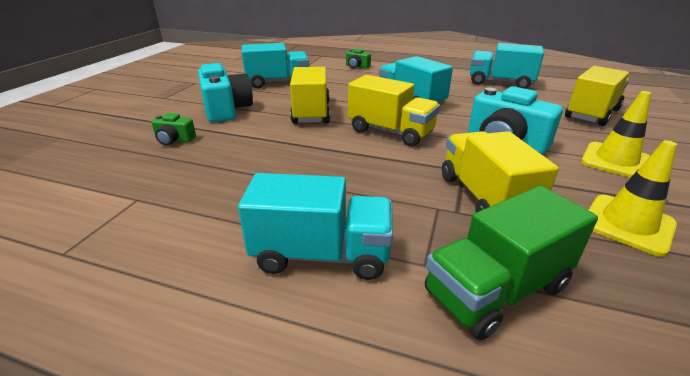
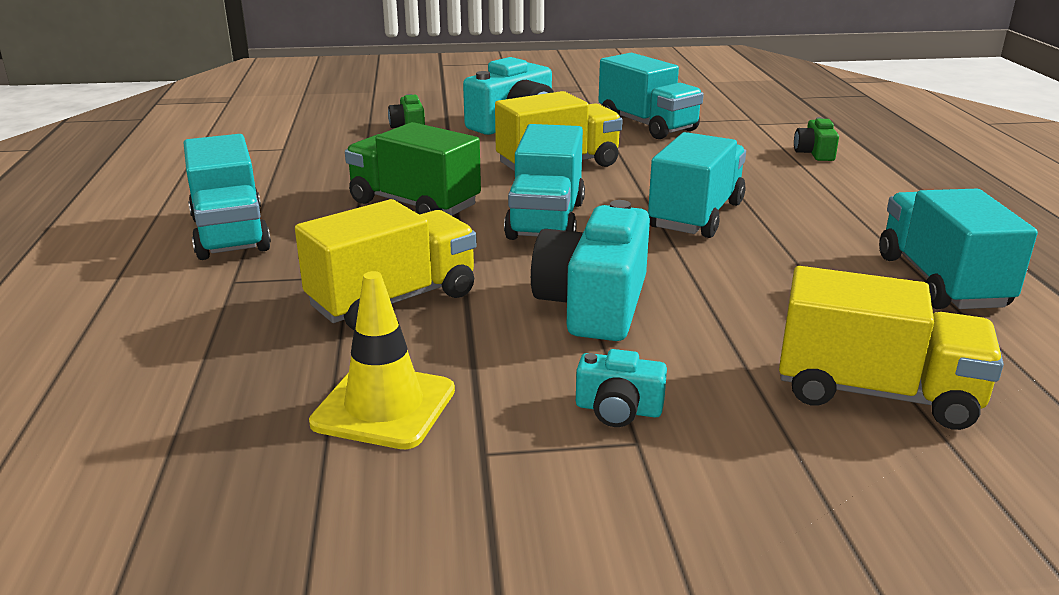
camera: 65 degrees right, 5 degrees down
(390, 132) = (546, 220): yellow truck -> turquoise truck
(496, 290) = (203, 319): green truck -> green truck (414, 204)
(615, 161) = (618, 409): yellow traffic cone -> turquoise camera

